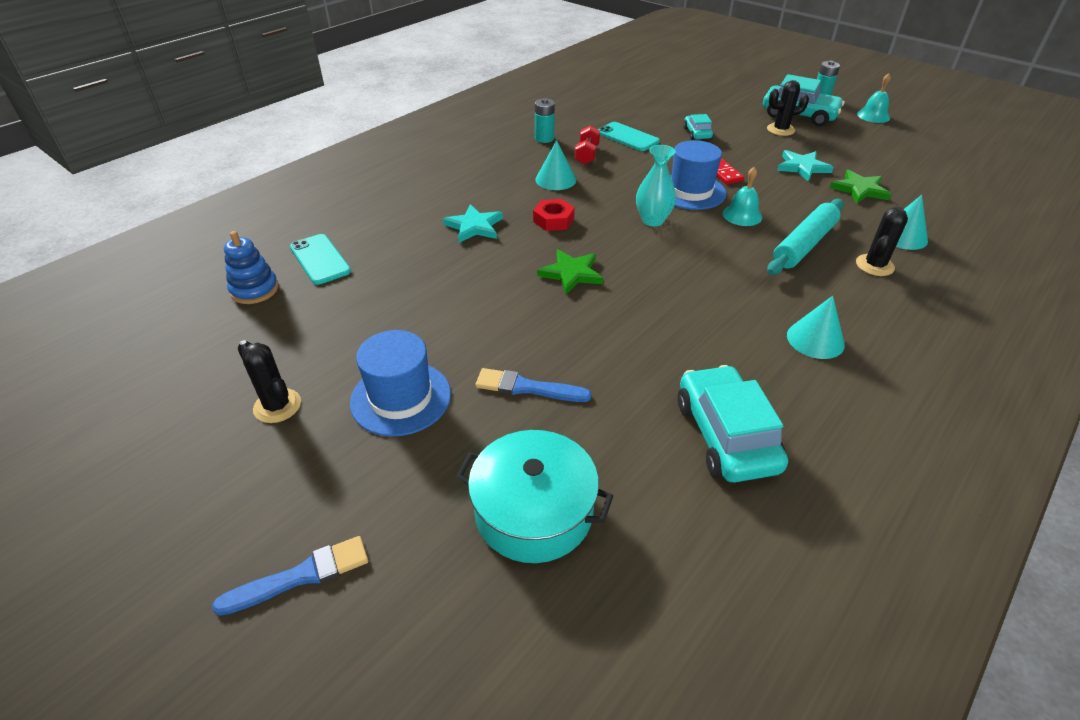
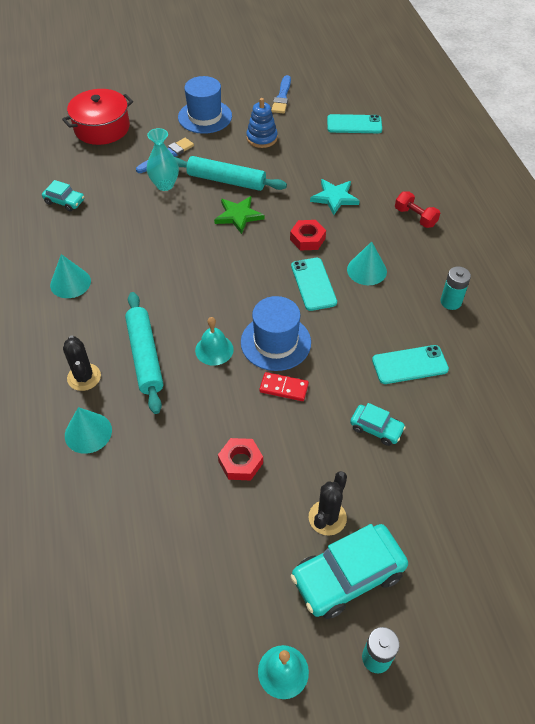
camera: 125 degrees right, 10 degrees up
(254, 290) = (343, 96): blue stacking toy -> blue stacking toy (262, 138)
(277, 406) = (239, 83): black cactus -> none
(301, 576) = (143, 70): blue brush -> blue brush (282, 97)
(523, 309) = (226, 181): none -> turquoise rolling pin
(533, 511) = (102, 128): turquoise pot -> red pot
(587, 155) = (395, 313): red dumbbell -> red dumbbell (415, 217)
(606, 197) = (313, 284): none -> turquoise phone
(652, 220) = (258, 291): turquoise vase -> turquoise vase (165, 185)
(725, 435) = (64, 201): turquoise car -> turquoise car, size x0.53
(802, 167) = (240, 462): turquoise star -> red nut
(859, 189) = (167, 472): green star -> none

